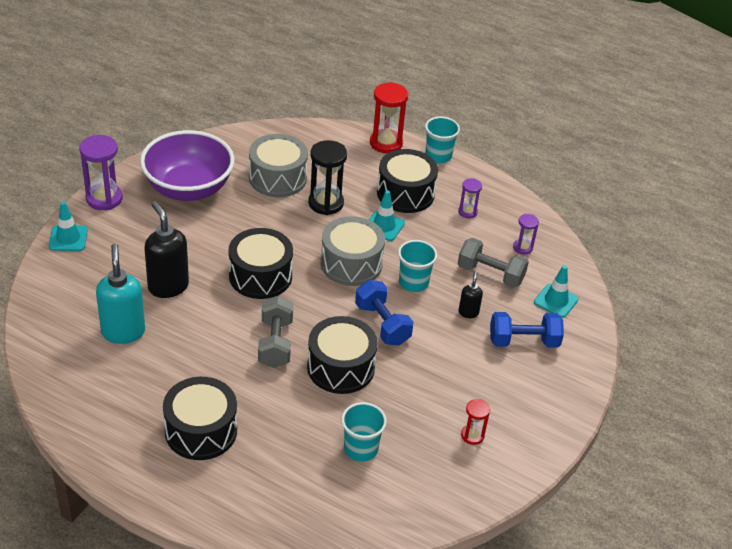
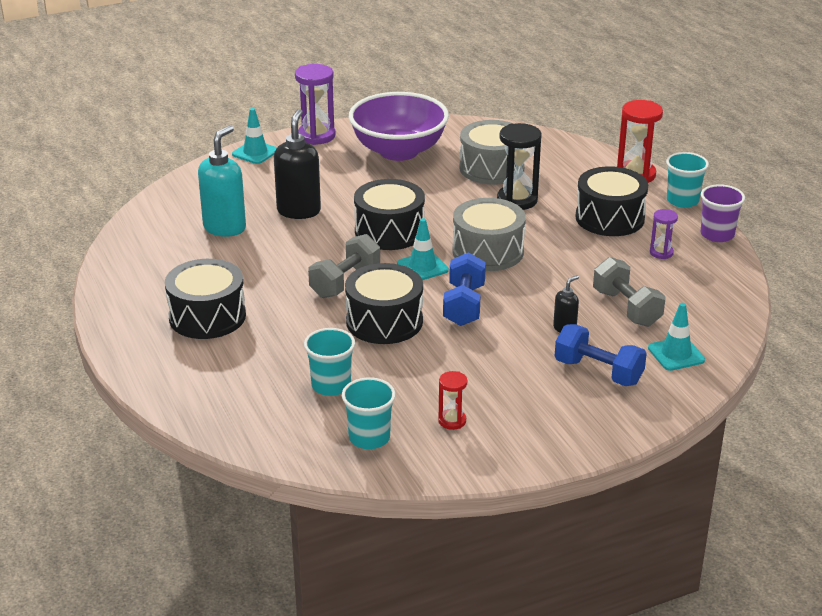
camera: 40 degrees right, 10 degrees down
(384, 226) = (556, 235): turquoise traffic cone -> turquoise traffic cone (422, 267)
(413, 282) = (534, 286): turquoise cup -> turquoise cup (369, 438)
(487, 179) = (717, 235): none -> purple cup
(522, 248) = (690, 300): purple hourglass -> none

